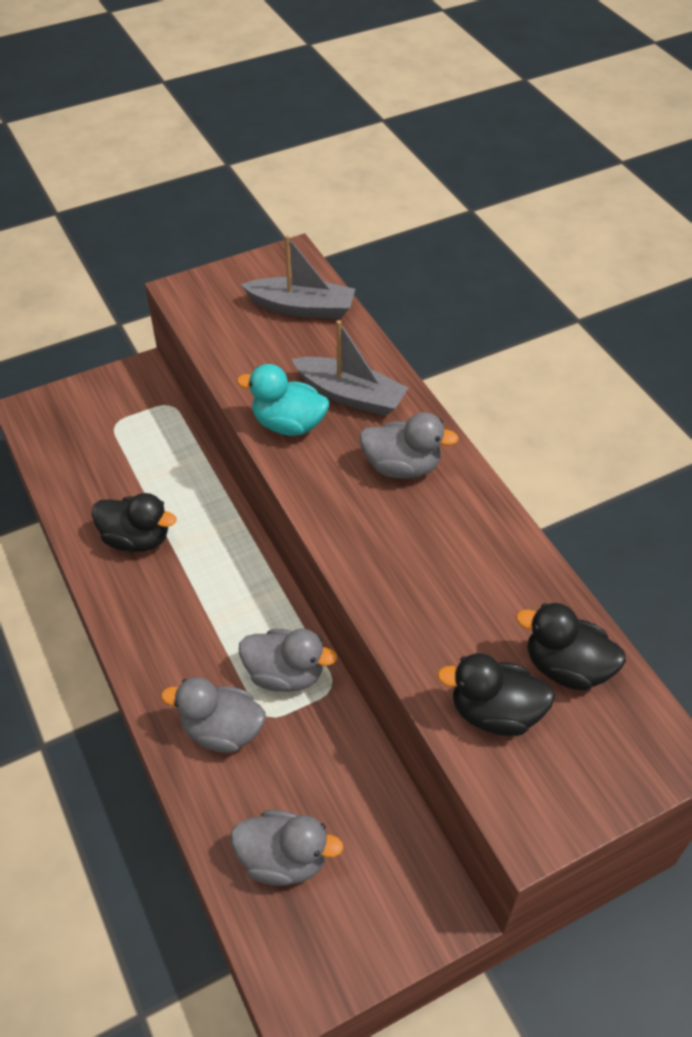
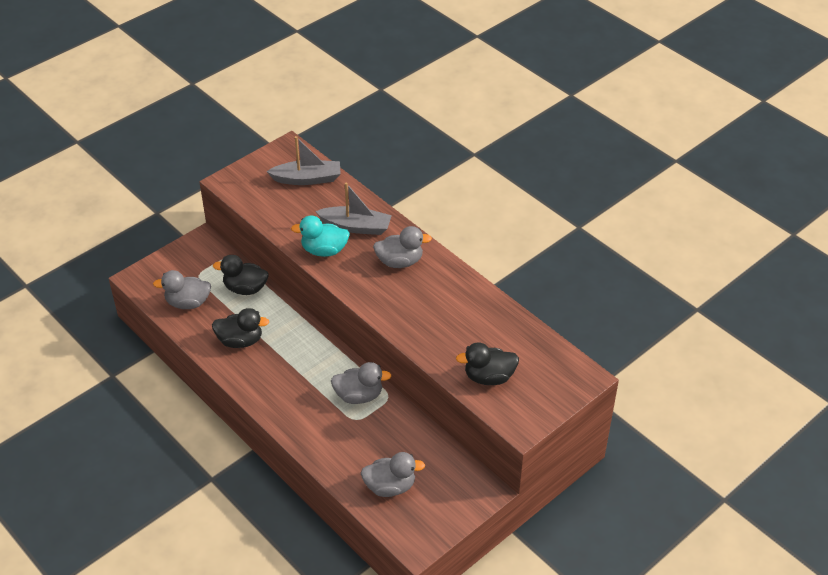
camera: 15 degrees left, 5 degrees down
(222, 731) = (332, 432): grey duck -> grey duck (188, 303)
(566, 667) = (521, 348): black duck -> black duck (245, 288)

